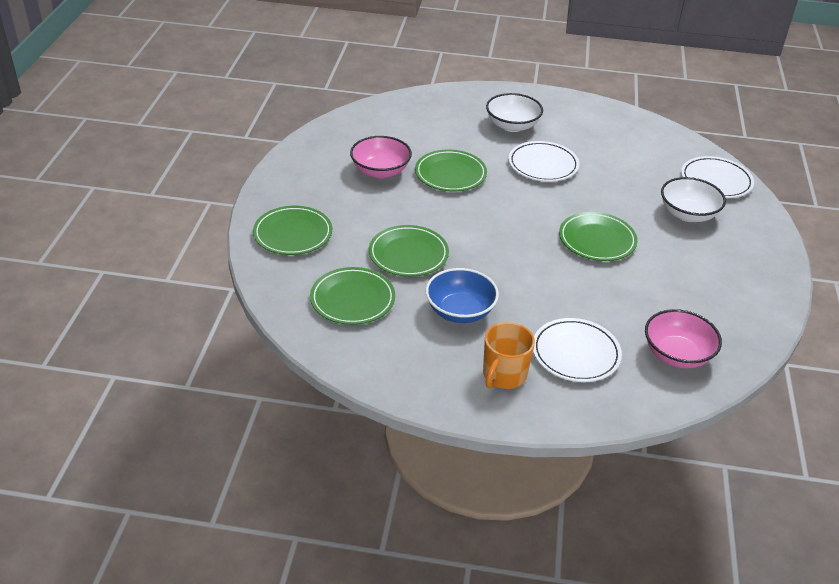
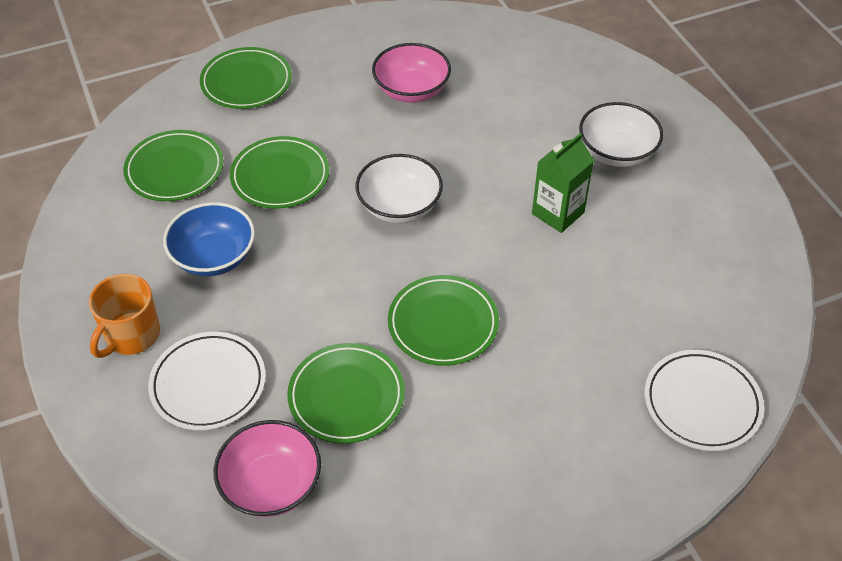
camera: 60 degrees right, 10 degrees up
(450, 174) = (459, 144): green plate -> green plate (346, 396)
(504, 375) = (132, 335): orange mug -> orange mug turned 60 degrees counterclockwise
(543, 165) = (558, 213): white plate -> green carton
(688, 214) = (586, 397): white bowl -> white bowl (399, 206)

